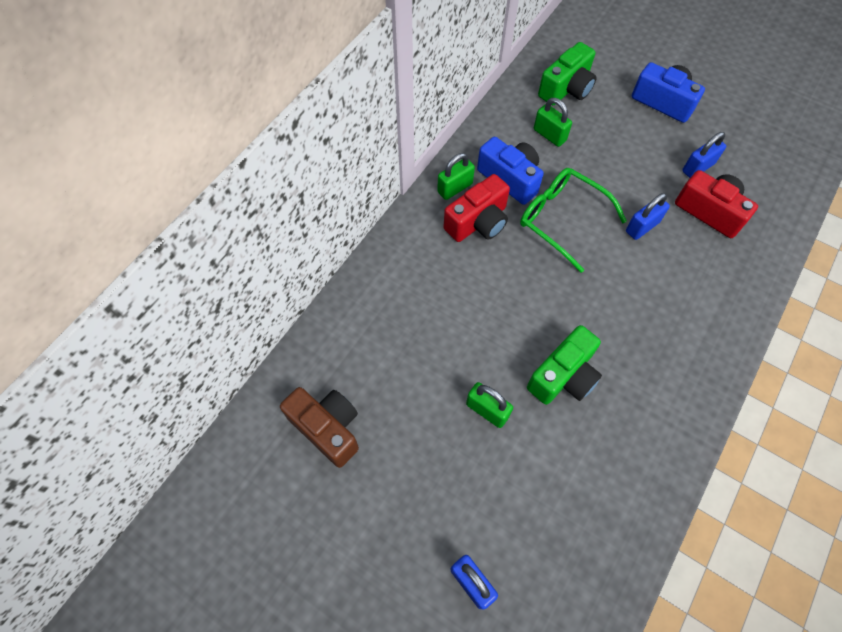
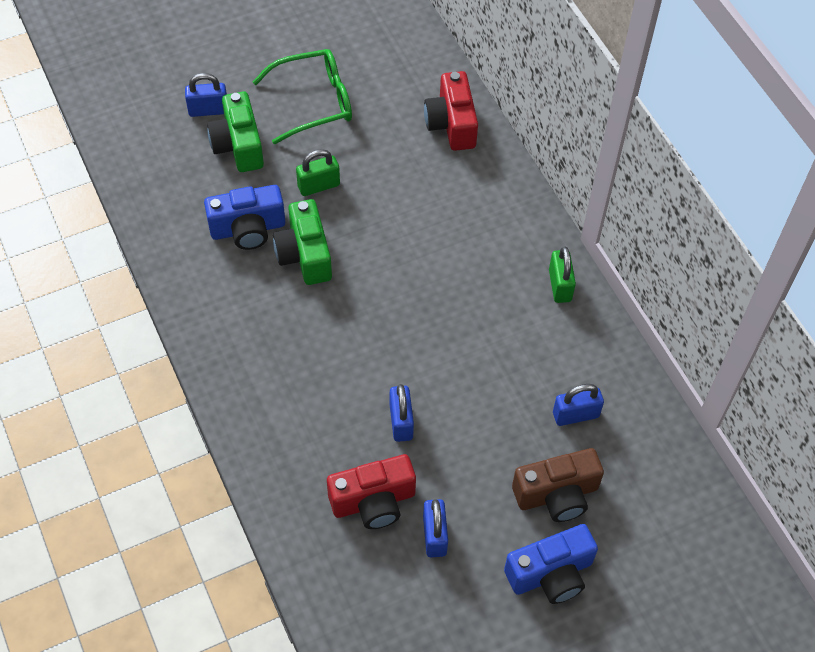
camera: 120 degrees right, 5 degrees down
(327, 428) = (384, 81): brown camera -> brown camera (557, 494)
(478, 222) = (505, 282): red camera -> red camera (451, 124)
(510, 179) = (540, 340): blue camera -> blue camera (248, 229)
(549, 135) = (575, 415): green padlock -> blue padlock
(562, 220) = (458, 355): green glasses -> green glasses (313, 102)
(566, 89) = (635, 479): green camera -> green camera (238, 145)

